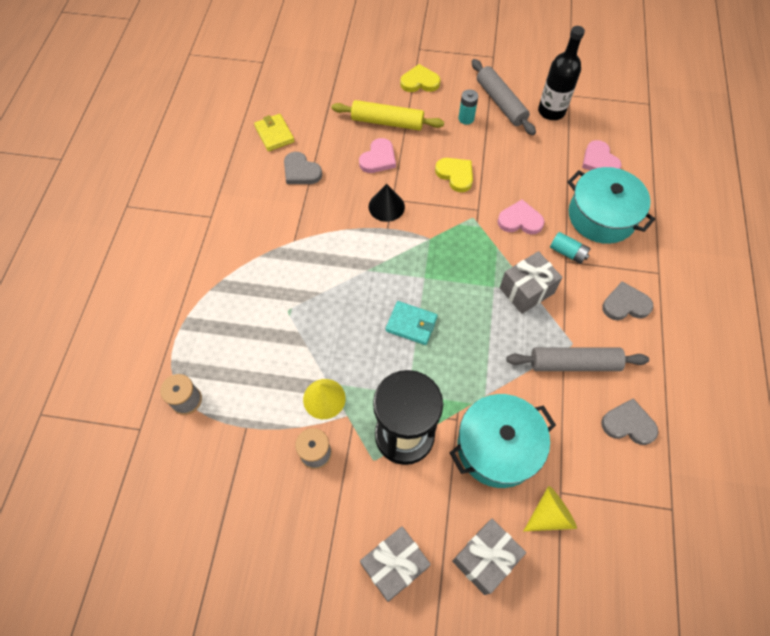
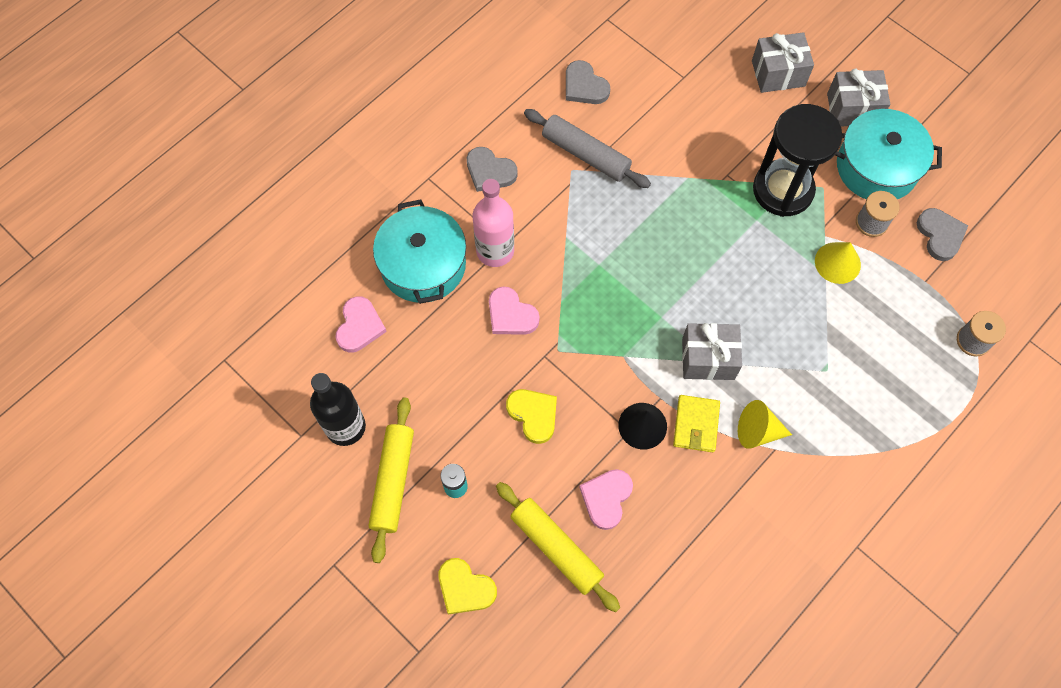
camera: 145 degrees left, 5 degrees up
(274, 134) = (713, 627): yellow wallet -> yellow wallet (696, 424)
(301, 171) = (712, 542): grey heart -> grey heart (940, 235)
(378, 158) = (606, 498): pink heart -> pink heart turned 45 degrees counterclockwise
(411, 324) = (709, 279): turquoise wallet -> none
(455, 175) = (533, 415): yellow heart -> yellow heart turned 150 degrees clockwise
(497, 447) = (708, 135): turquoise pot -> turquoise pot (876, 167)
(501, 103) = (393, 481): grey rolling pin -> yellow rolling pin
(526, 290) = (570, 241): grey gift -> grey gift (708, 359)
(549, 514) = (705, 69): yellow cone -> yellow cone (757, 431)
(567, 252) = (495, 251): turquoise battery -> pink bottle

